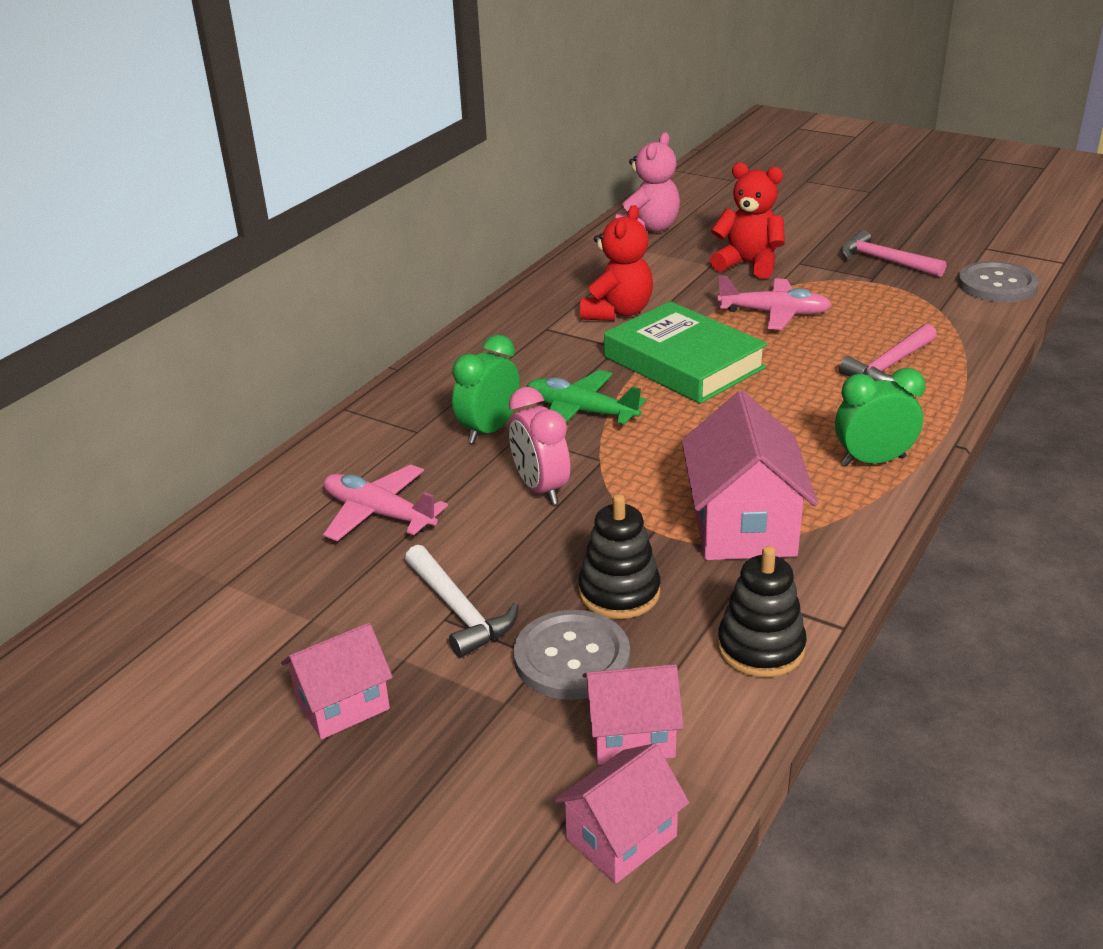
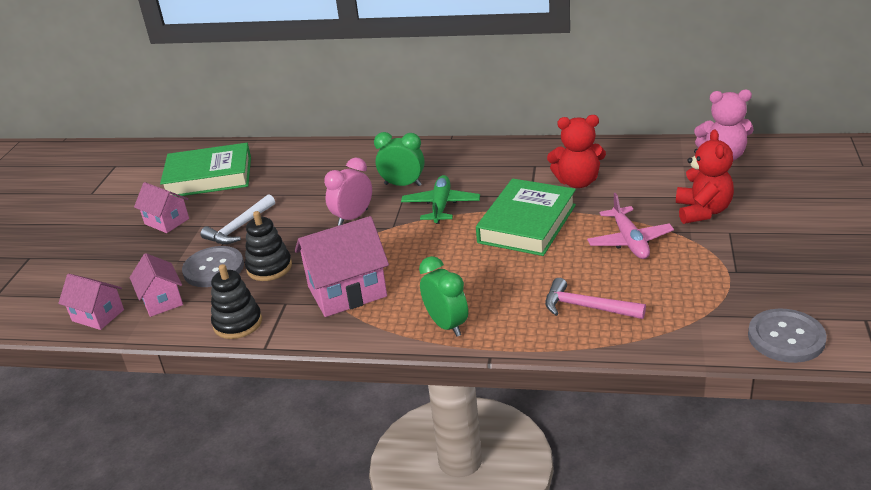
camera: 70 degrees right, 0 degrees up
(226, 628) = (209, 177): none -> green book
(379, 514) = (308, 181): pink plane -> none
(884, 261) = (775, 270): pink hammer -> none

